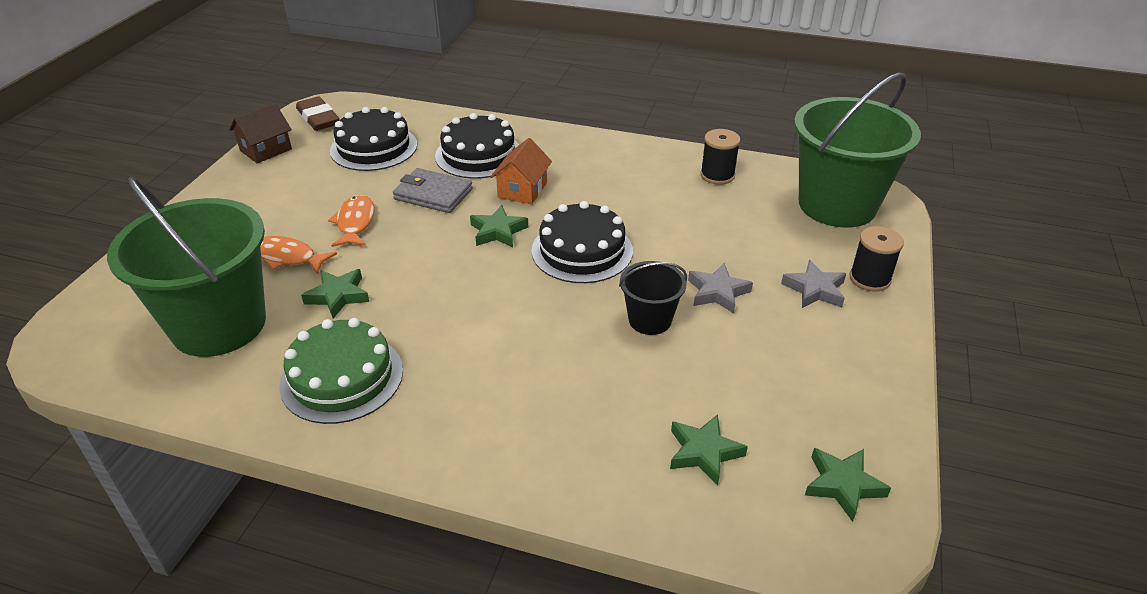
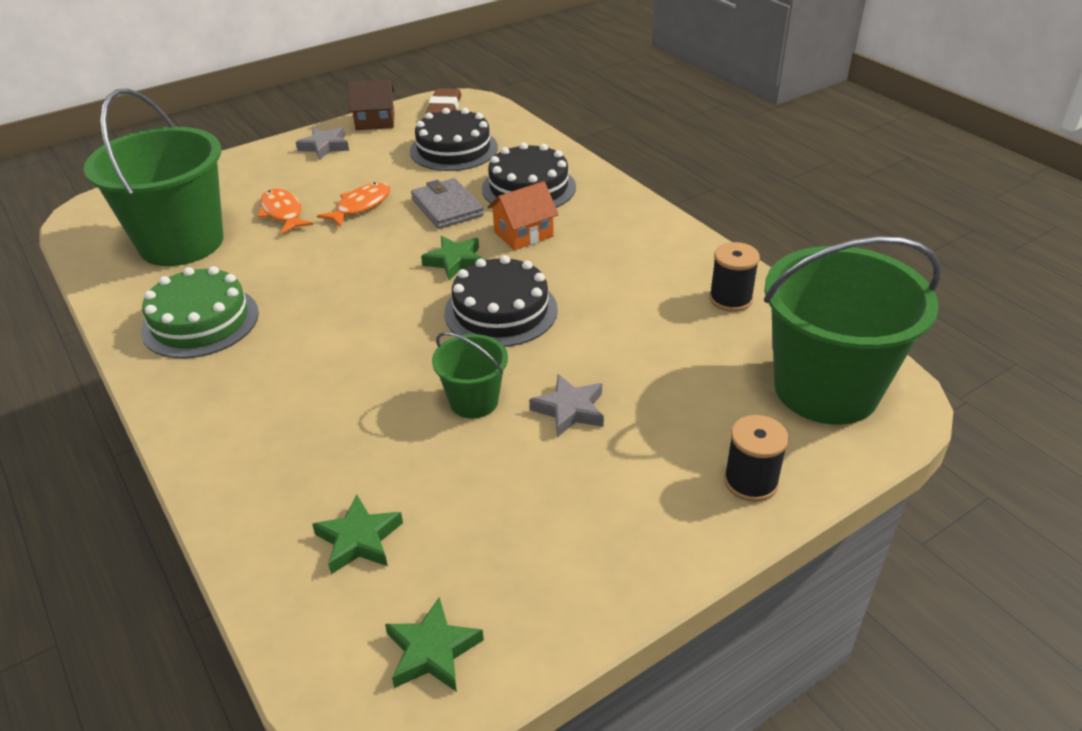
camera: 40 degrees right, 0 degrees up
(338, 296) = (276, 258): green star -> none
(650, 320) = (474, 401): black bucket -> green bucket
(815, 289) = (672, 459): grey star -> grey star (325, 146)

